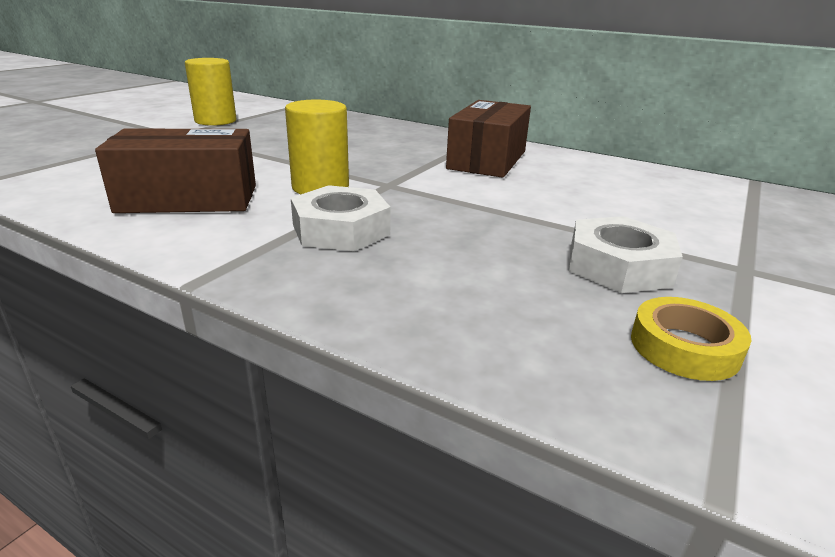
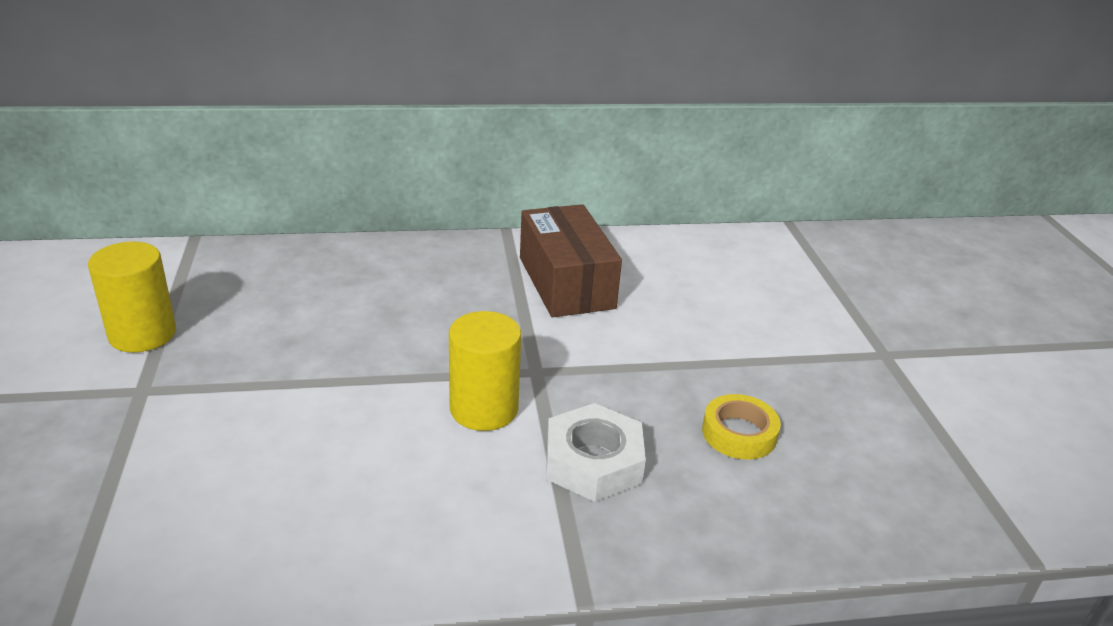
camera: 40 degrees left, 5 degrees up
(188, 199) = (387, 499): brown box -> none
(618, 266) = (821, 394): white nut -> none
(684, 347) = (928, 458): yellow tape -> yellow tape (739, 433)

